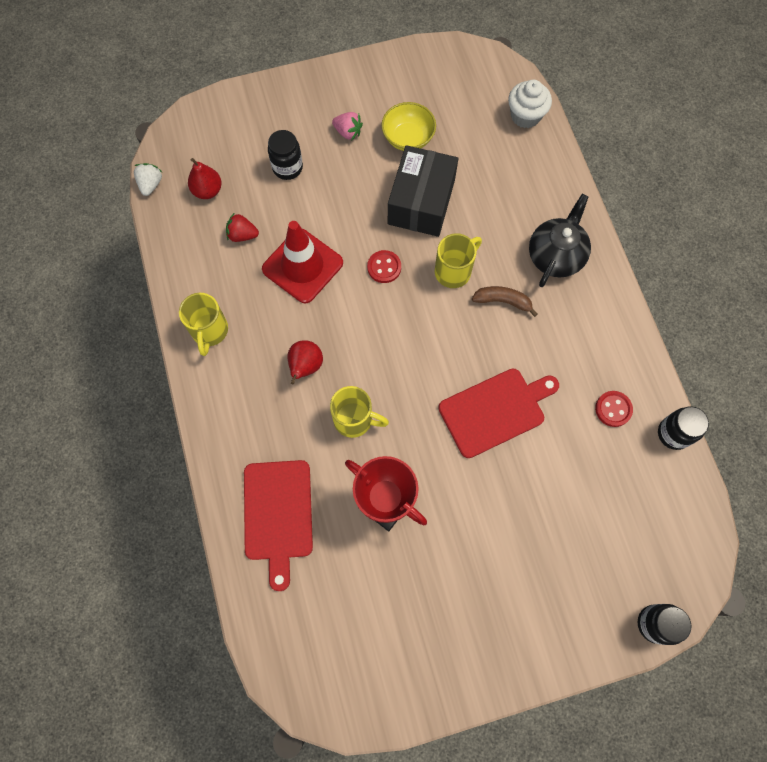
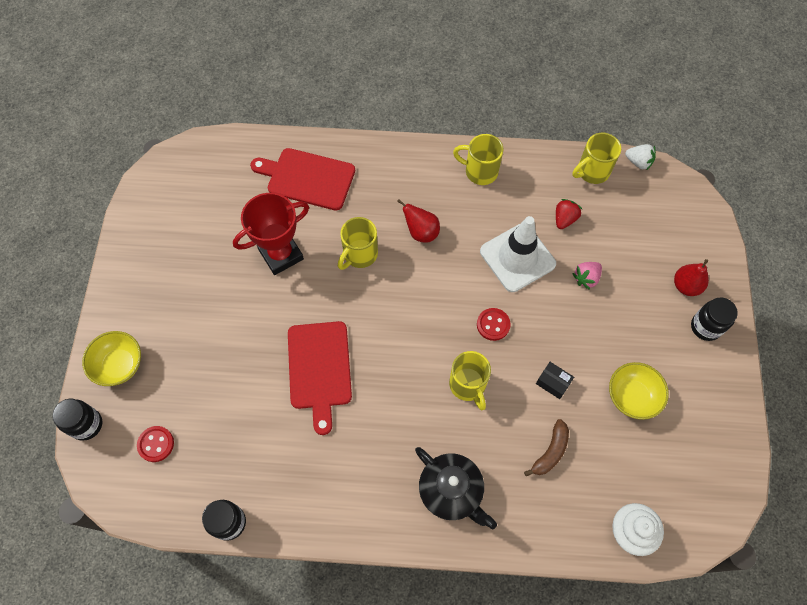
camera: 110 degrees right, 5 degrees down
(176, 224) = (592, 171): none -> yellow mug
(207, 190) = (619, 204): red pear -> red pear (686, 286)
(287, 167) = (626, 275): black jar -> black jar (705, 327)
(302, 266) = (517, 257): red traffic cone -> white traffic cone
(348, 132) = (654, 341): pink strawberry -> pink strawberry (586, 278)
(421, 202) = (553, 382): black box -> black box, size x0.41
(503, 301) = (421, 418): brown banana -> brown banana (550, 452)
(579, 622) = (119, 365): none -> yellow bowl
(613, 409) = (276, 475): red button -> red button (156, 444)

